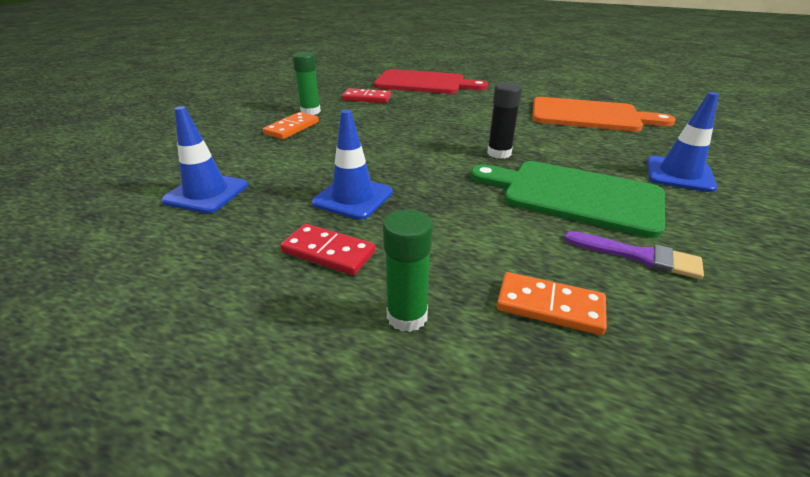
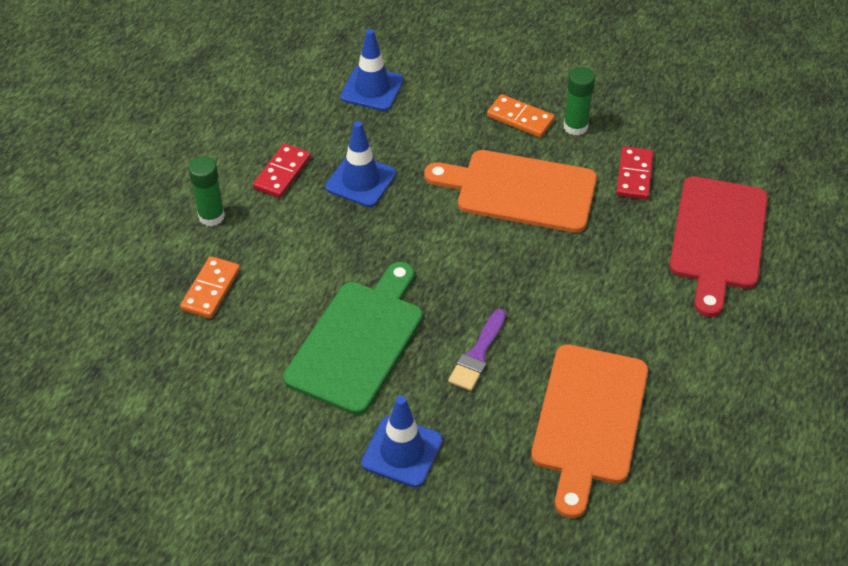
camera: 90 degrees right, 15 degrees up
(377, 130) = (519, 190): none -> orange cutting board
(499, 153) = (456, 296): black glue stick -> none
(639, 256) = (259, 359): purple brush -> purple brush (478, 354)

